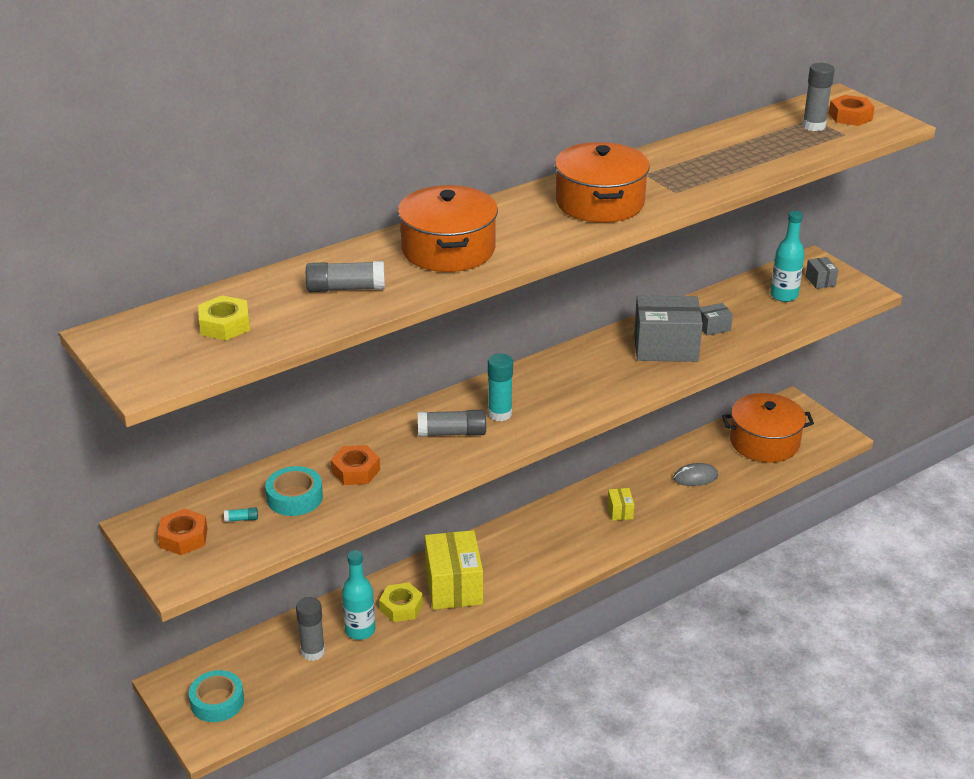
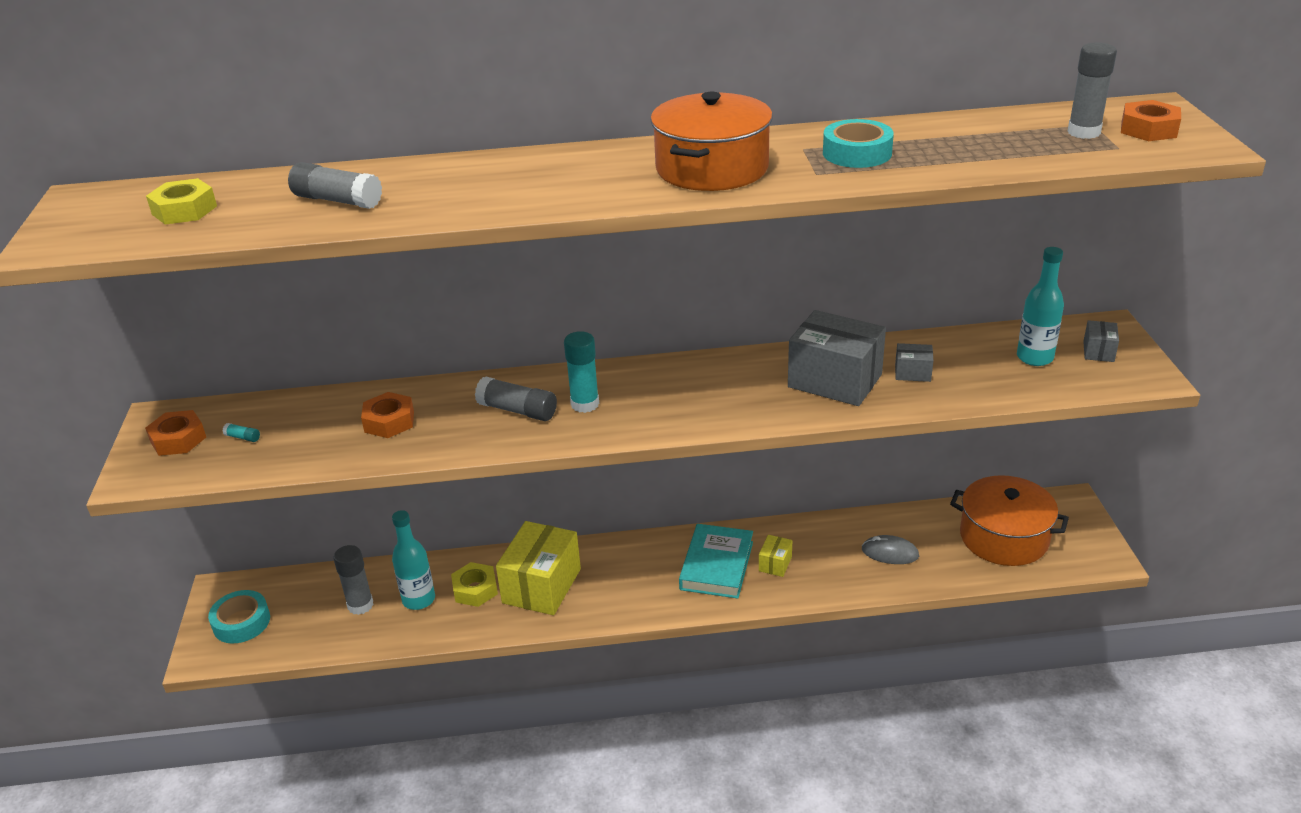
camera: 30 degrees right, 0 degrees up
(294, 497) = (309, 431): turquoise tape -> turquoise tape (857, 153)
(448, 249) = (487, 184): orange pot -> none
(578, 526) = (717, 565): none -> turquoise book

